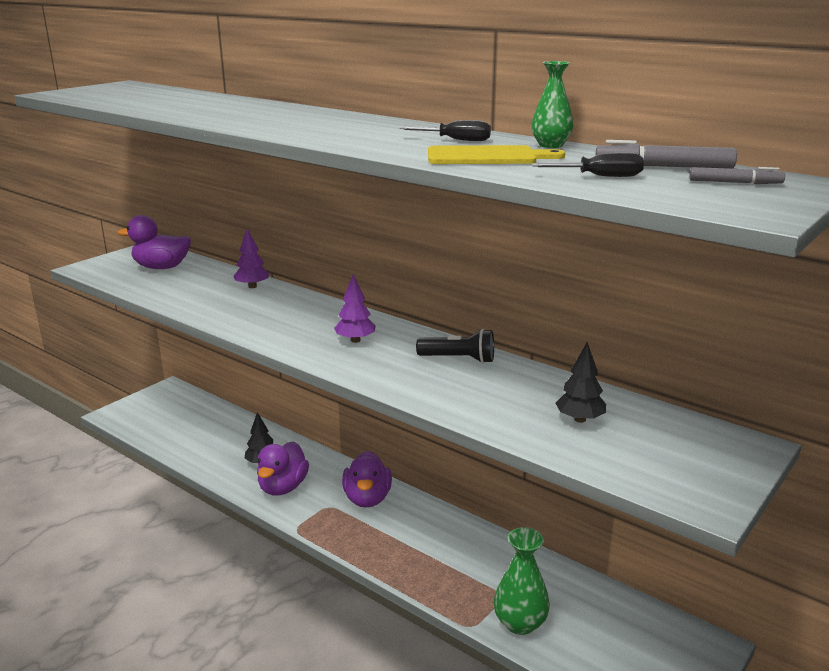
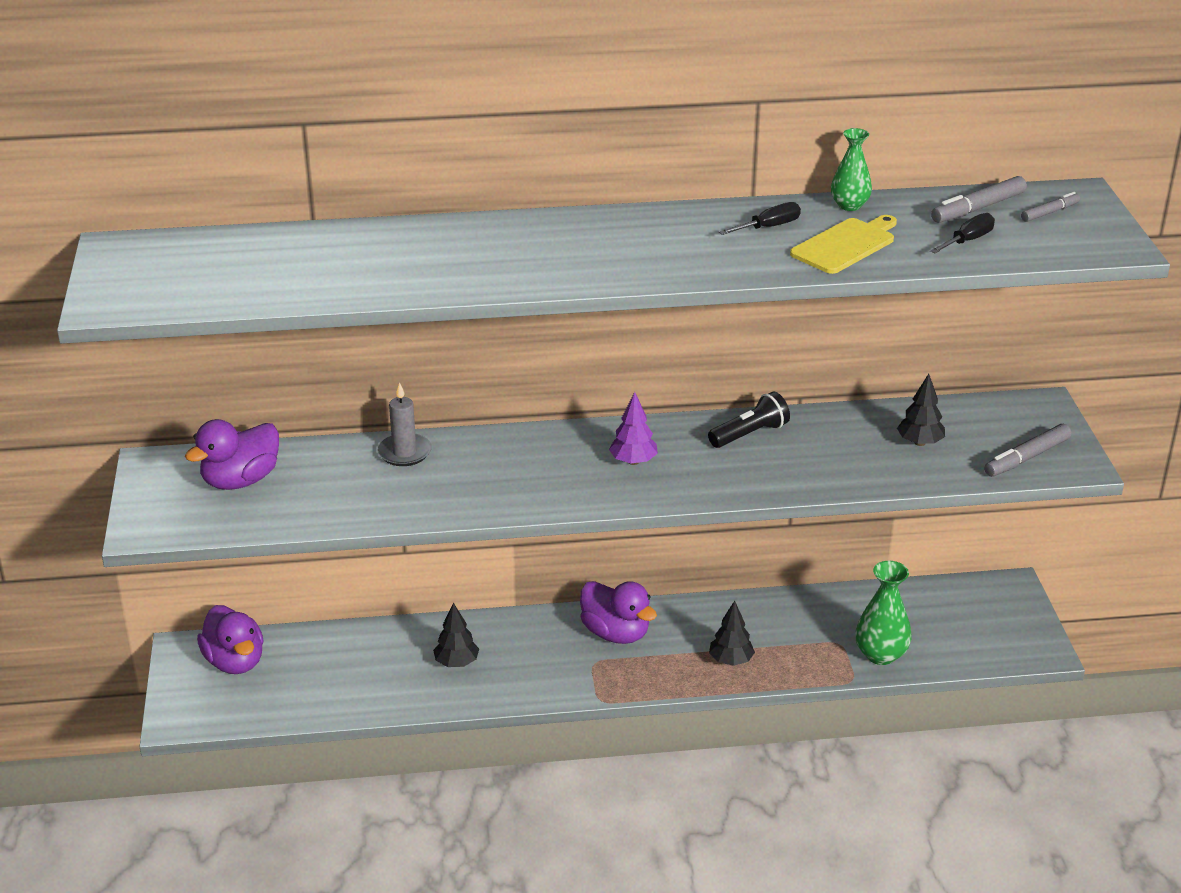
camera: 45 degrees left, 10 degrees up
(252, 286) = (404, 452): purple tree -> grey candle
(283, 487) = (521, 673): purple duck -> purple duck (235, 662)
(408, 557) = (731, 660): none -> black tree
(661, 473) = (1026, 458): none -> grey marker

